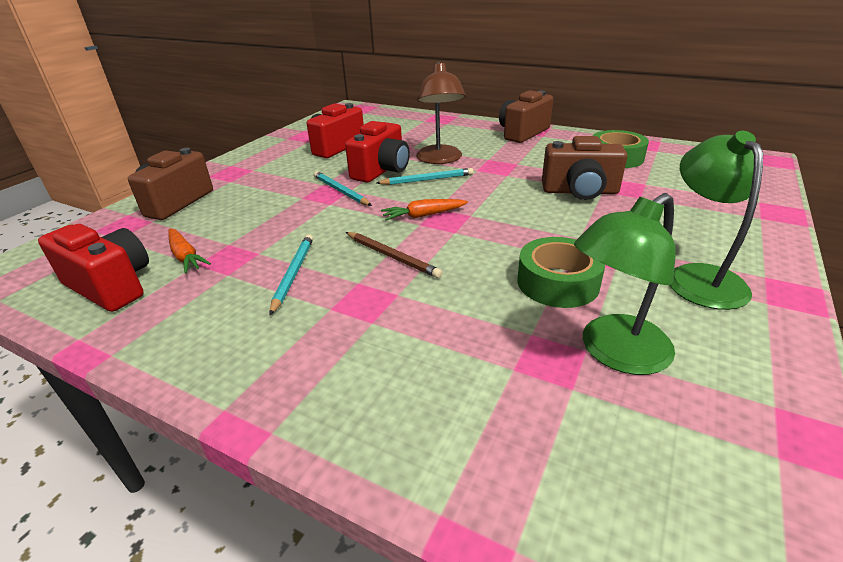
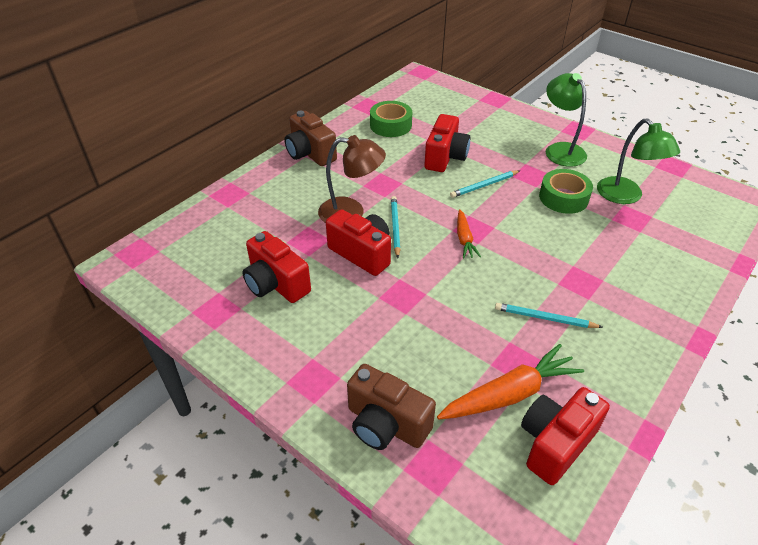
camera: 80 degrees left, 10 degrees up
(185, 256) = (510, 394): orange carrot -> orange carrot, size x1.75
(340, 191) = (401, 285): turquoise pencil -> turquoise pencil (484, 185)
(392, 256) = (525, 263): brown pencil -> none
(580, 192) = (445, 157): brown camera -> red camera
(699, 277) = (560, 150): green lamp -> green lamp turned 60 degrees clockwise

